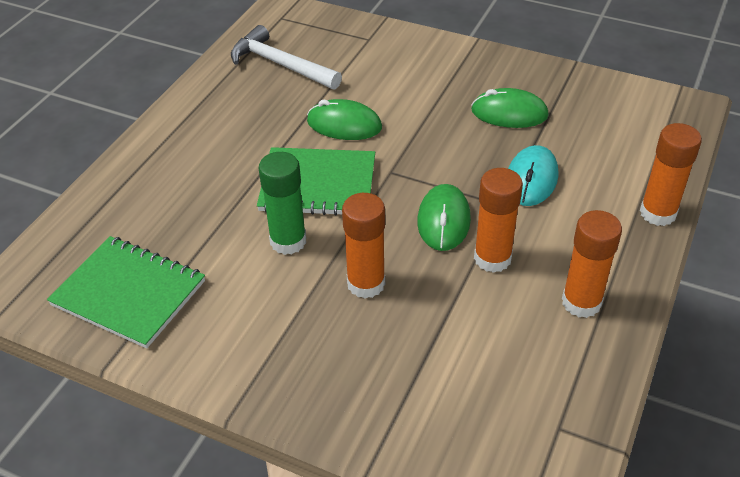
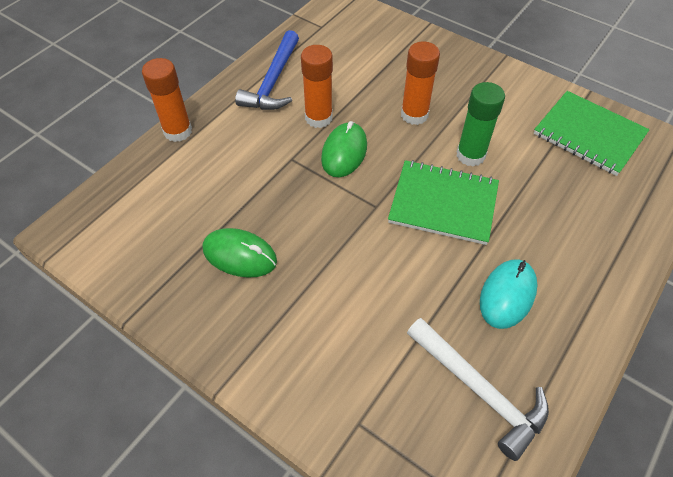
camera: 170 degrees left, 10 degrees up
(344, 125) = (411, 271): green mouse -> none
(531, 179) = (257, 177): turquoise mouse -> turquoise mouse (507, 295)
(581, 302) = (273, 81): orange glue stick -> blue hammer

